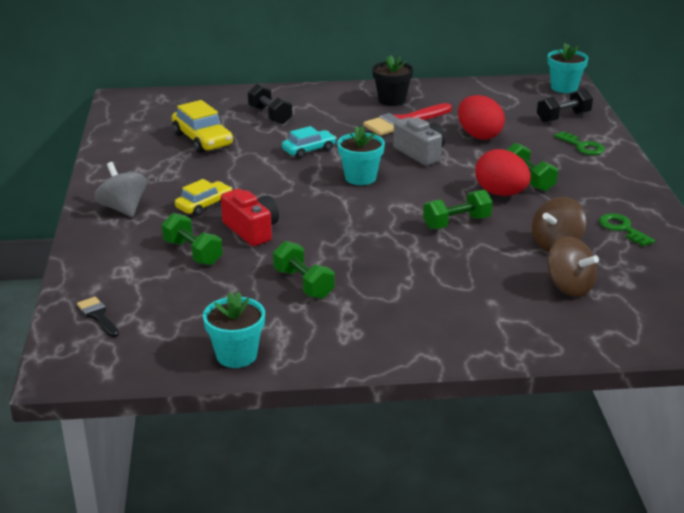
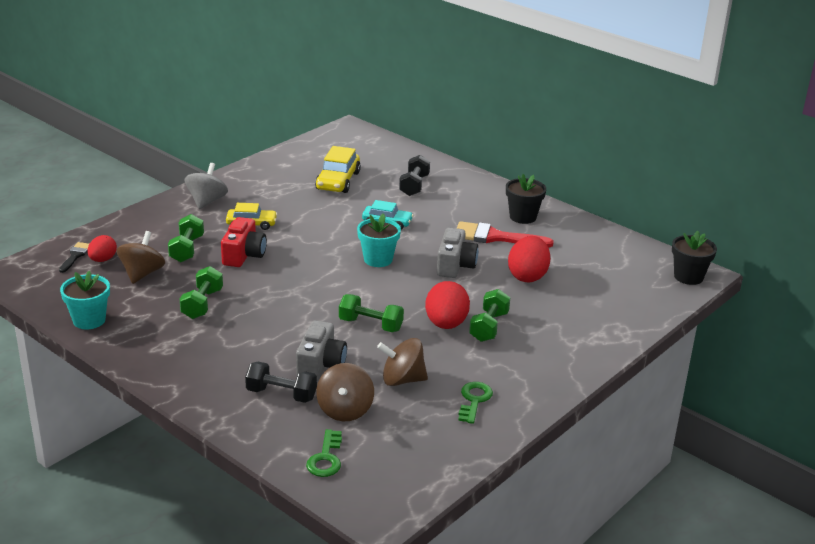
camera: 45 degrees right, 0 degrees up
(133, 303) = (103, 260): none -> red egg
(197, 293) = (142, 274): none -> brown spinning top
(486, 269) = (320, 365): none -> grey camera
(563, 117) = (629, 298): black dumbbell -> black dumbbell (281, 394)
(564, 88) = (688, 277): turquoise flower pot -> black flower pot
(582, 146) = (590, 328): green key -> green key (326, 458)

